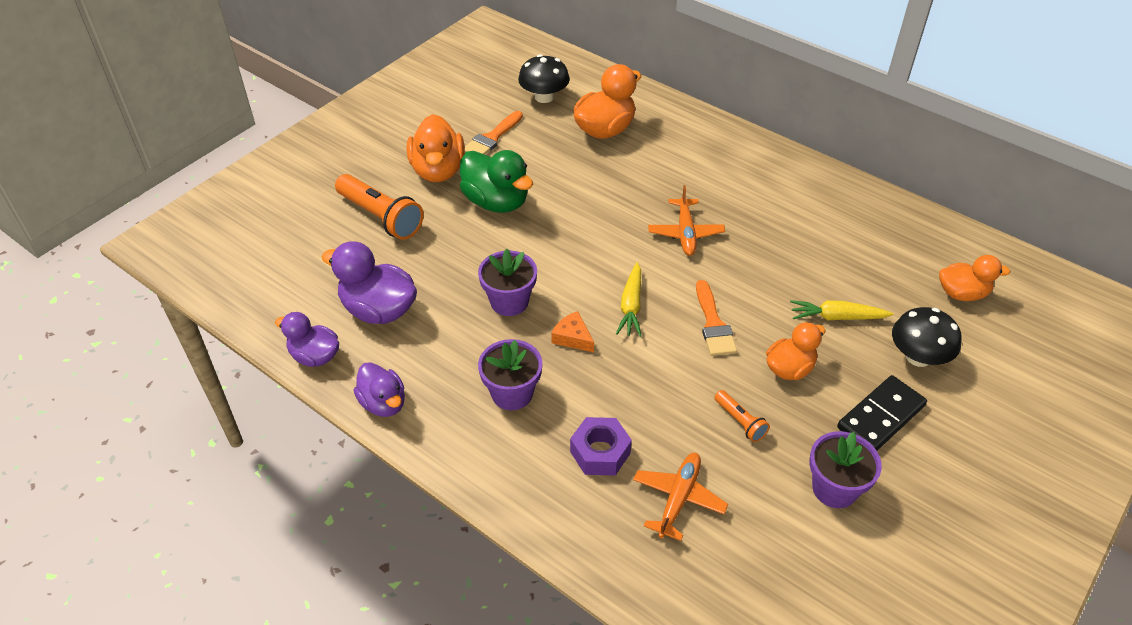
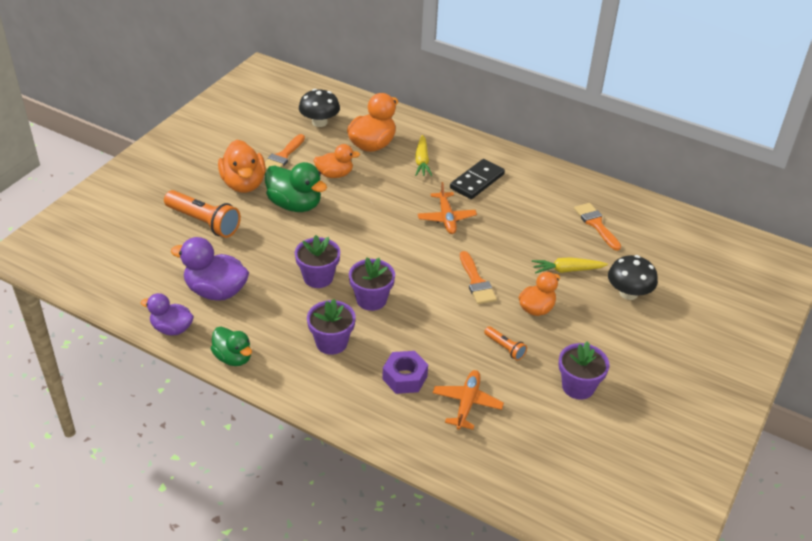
camera: 10 degrees left, 5 degrees down
(383, 403) = (233, 358): purple duck -> green duck
(572, 338) = (371, 300): orange cheese -> purple flower pot
(631, 306) = (412, 274): yellow carrot -> yellow carrot (422, 161)
(880, 416) = (605, 336): black domino -> black domino (477, 181)
(883, 256) = (596, 224): none -> orange brush
(962, 293) = (656, 247): orange duck -> orange duck (335, 174)

